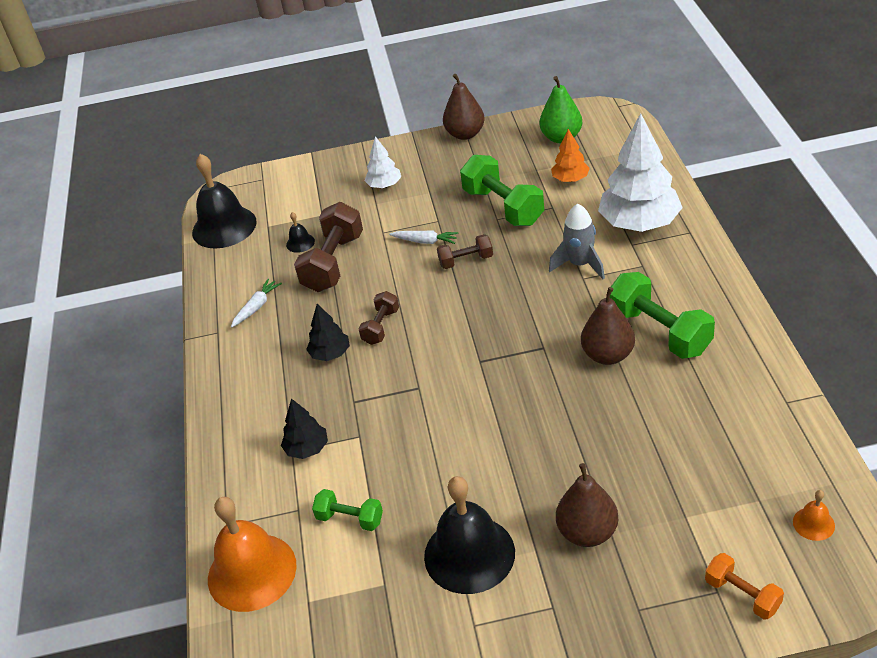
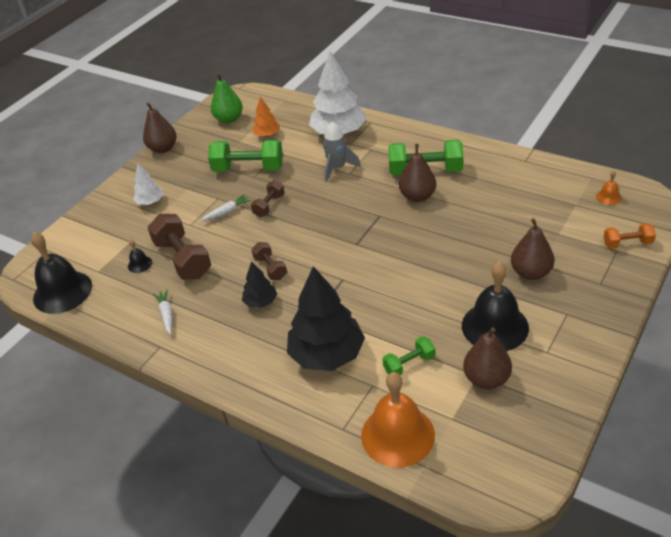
camera: 50 degrees left, 0 degrees up
(307, 448) = (327, 354): black tree -> black tree, size x2.02
(385, 595) = (486, 379): none -> brown pear

